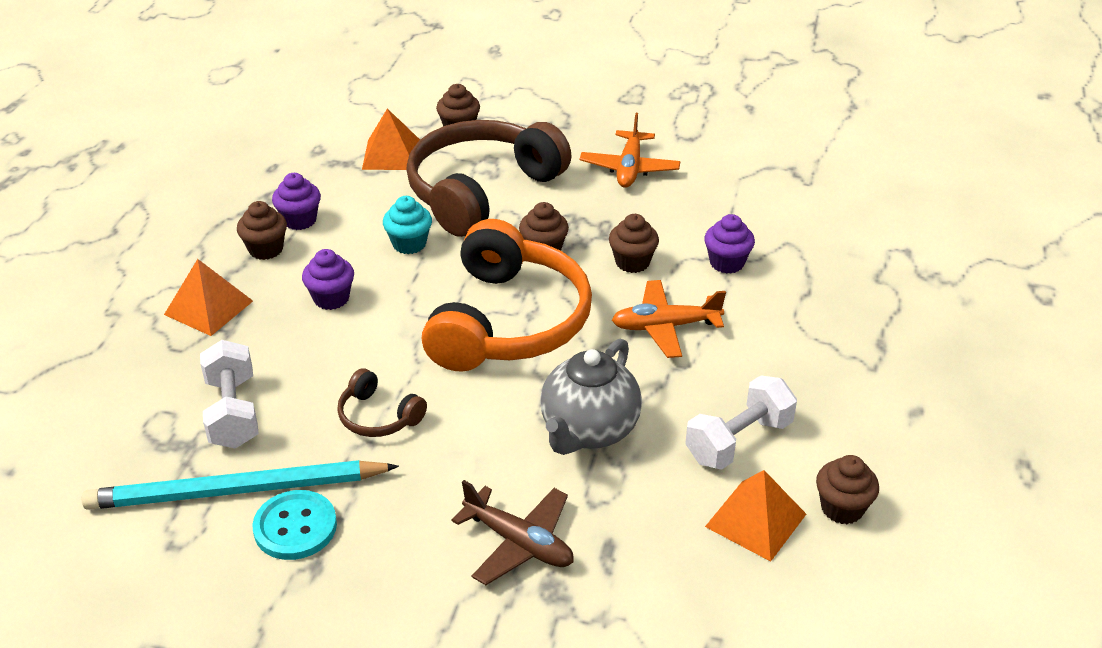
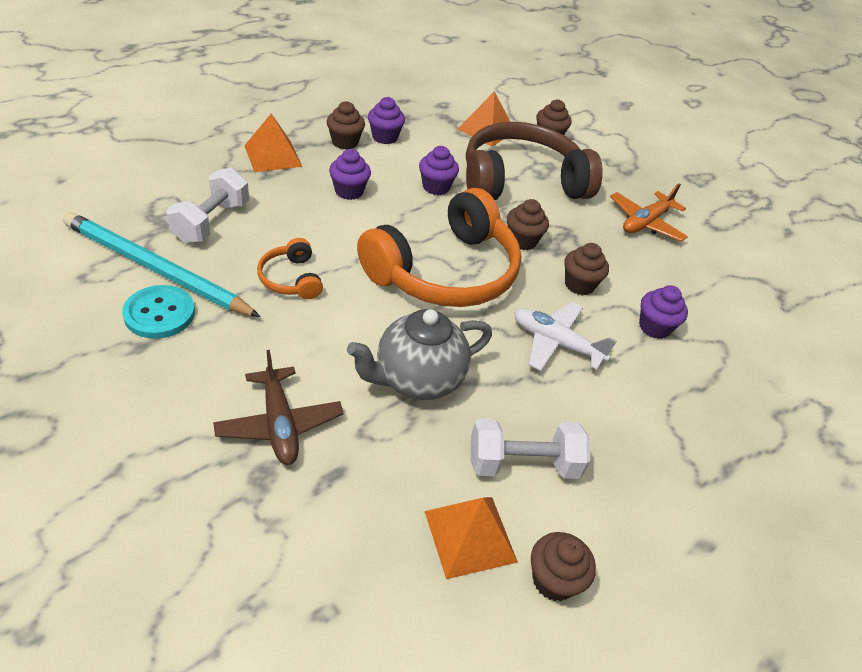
camera: 30 degrees right, 5 degrees up
(378, 416) = (291, 279): brown headphones -> orange headphones
(409, 244) = (436, 187): turquoise cupcake -> purple cupcake
(665, 326) = (556, 343): orange plane -> white plane

